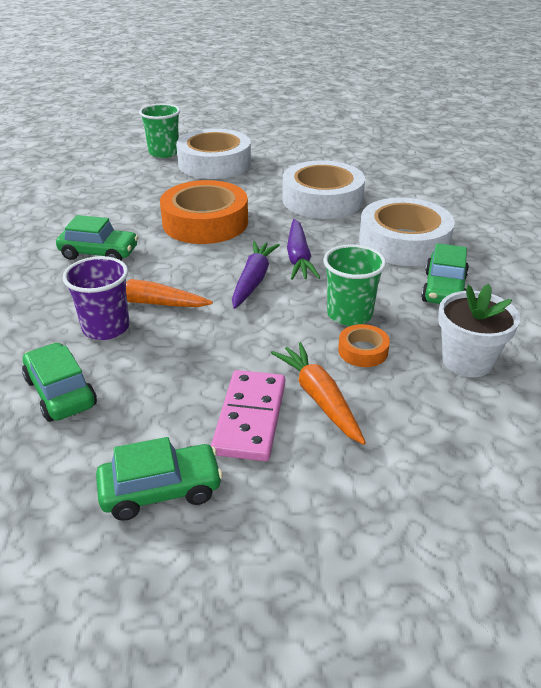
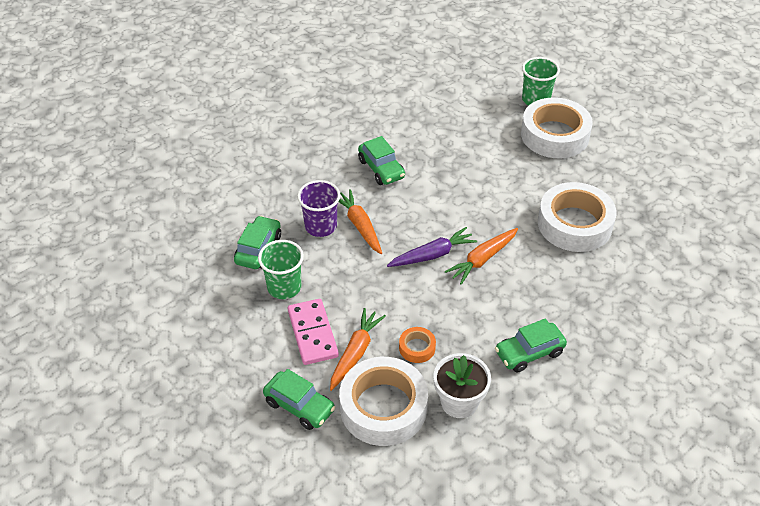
camera: 50 degrees right, 10 degrees up
(161, 490) = (236, 333): green car -> green car (299, 406)
(205, 222) = (470, 188): orange tape -> none
(250, 418) = (312, 333): pink domino -> pink domino turned 75 degrees counterclockwise
(298, 258) = (482, 259): purple carrot -> orange carrot
(349, 314) = (447, 321): green cup -> green cup (284, 287)
(404, 242) = (567, 301): white tape -> white tape (383, 407)

